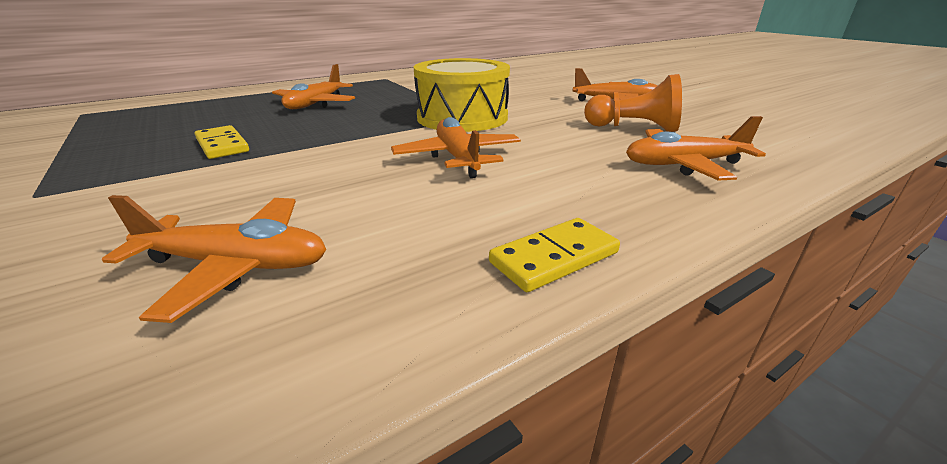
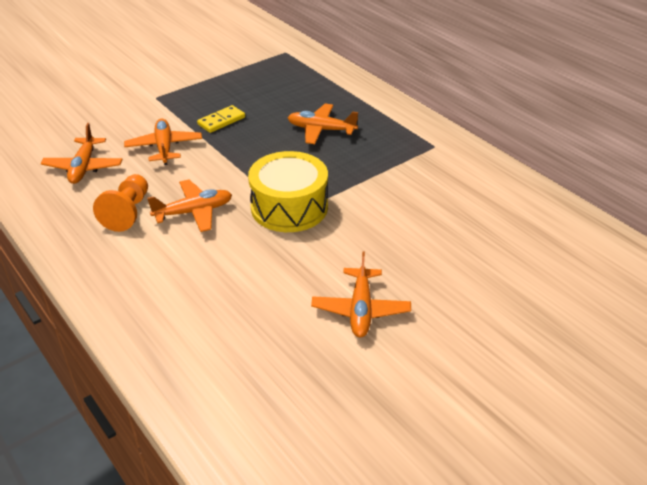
camera: 85 degrees right, 10 degrees up
(554, 257) = (68, 248): yellow domino -> none
(633, 128) = (263, 307): orange pawn -> orange pawn (127, 212)
(683, 165) = (172, 318): orange plane -> orange plane (164, 147)

